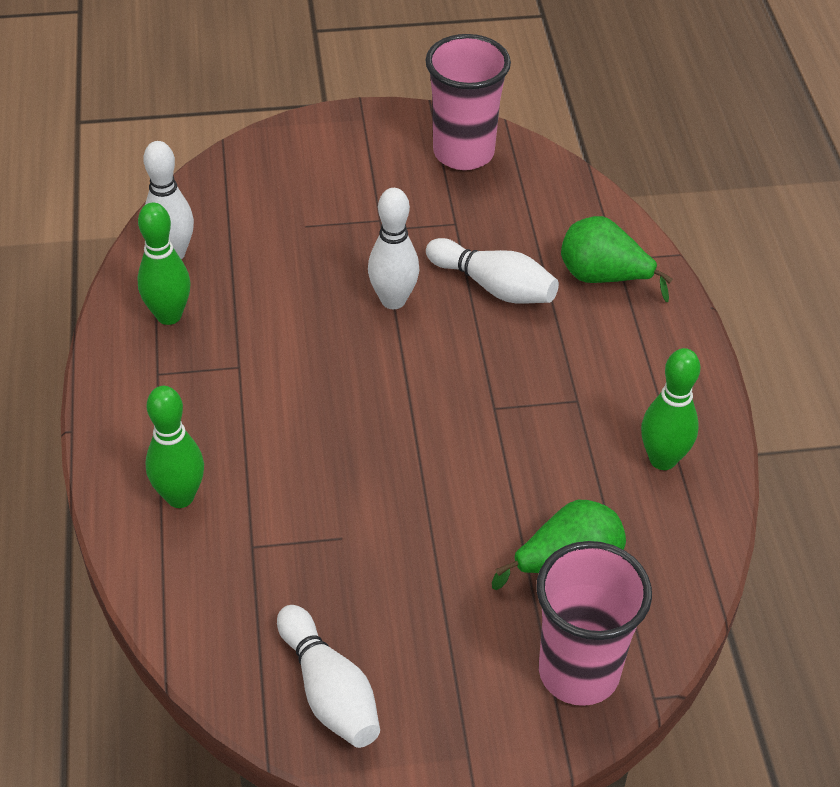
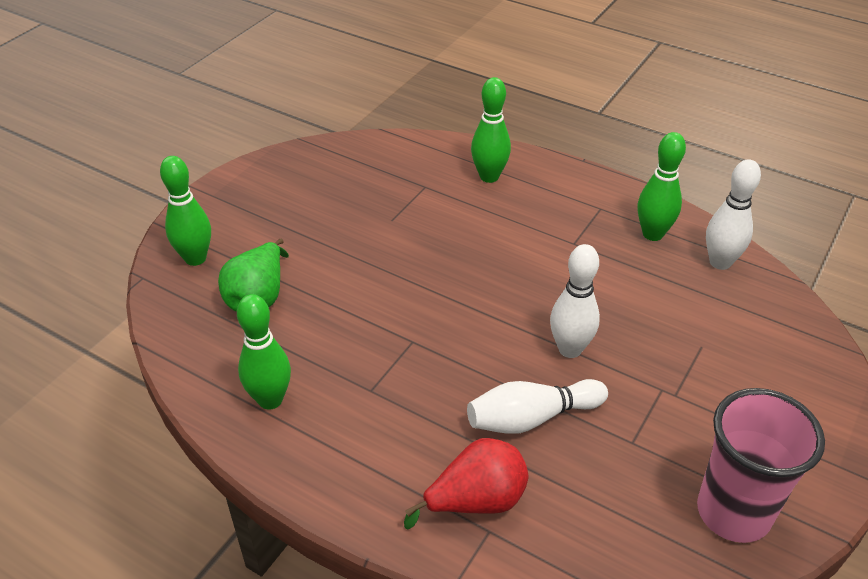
camera: 130 degrees right, 5 degrees down
(329, 691) = (306, 170): white bowling pin -> none
(579, 672) = (195, 258): pink cup -> green bowling pin
(603, 277) = (476, 501): green pear -> red pear

